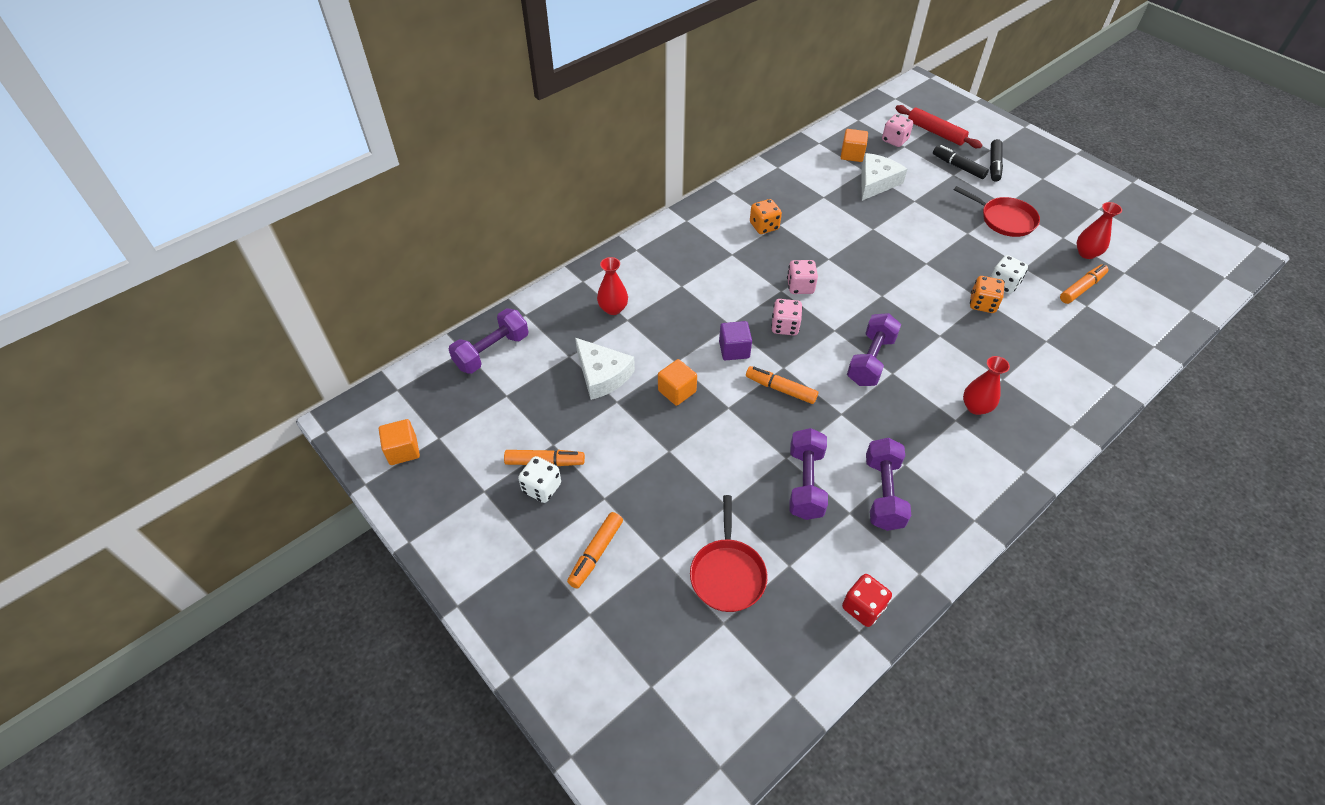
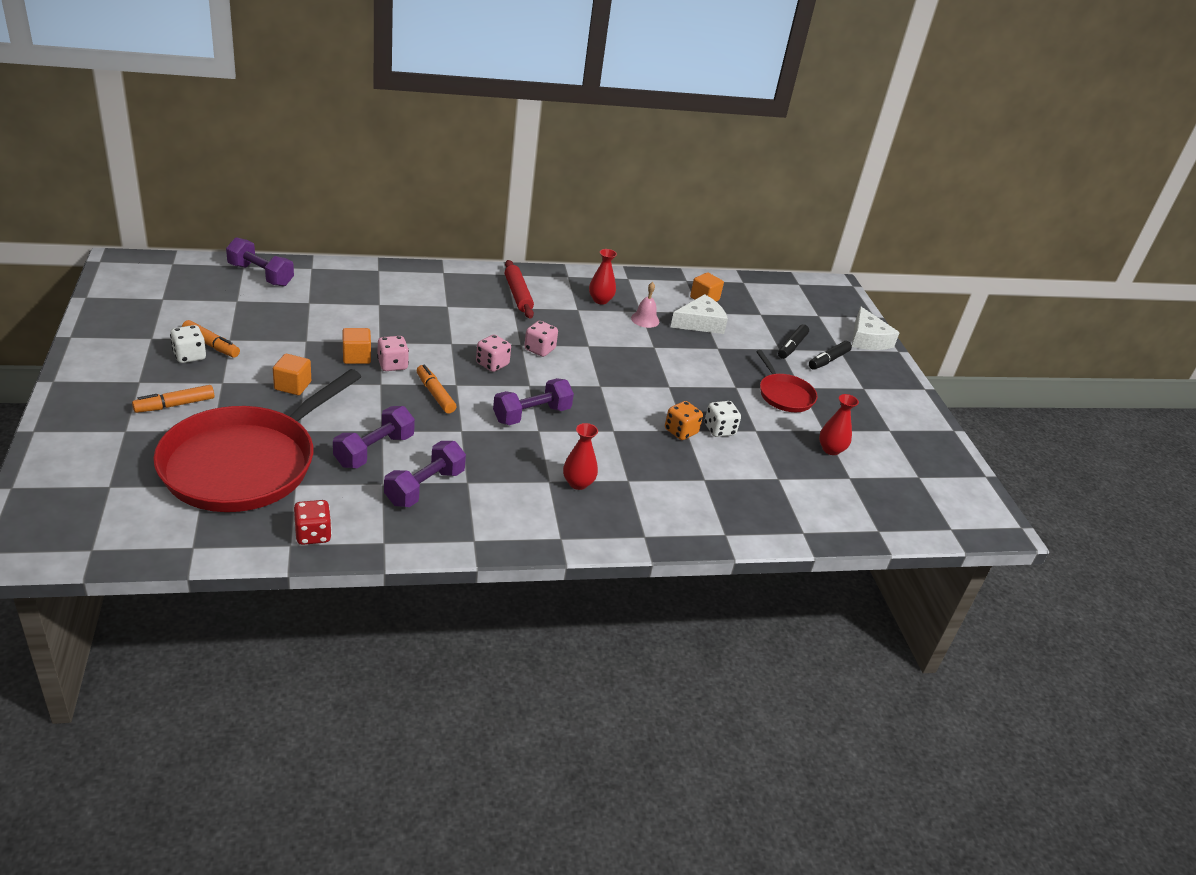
camera: 25 degrees right, 15 degrees down
(403, 450) = (132, 293): orange cube -> orange cube (292, 385)
(492, 351) = (261, 275): purple dumbbell -> purple dumbbell turned 45 degrees clockwise
(602, 375) = (317, 323): white cheese -> white cheese (867, 339)
(613, 308) = (378, 294): red vase -> red vase (600, 300)
(727, 574) = (245, 464): red pan -> red pan, size x2.10
(734, 350) = (433, 357): purple cube -> none
(764, 226) = (563, 305): orange dice -> none
(836, 204) = (645, 319): none -> pink bell
(894, 140) = (757, 307): pink dice -> pink dice (392, 365)
(935, 132) = (803, 318): red rolling pin -> red rolling pin (518, 295)
(958, 167) = (791, 346): black marker -> black marker turned 135 degrees counterclockwise
(1081, 288) = (790, 466): orange marker -> none

